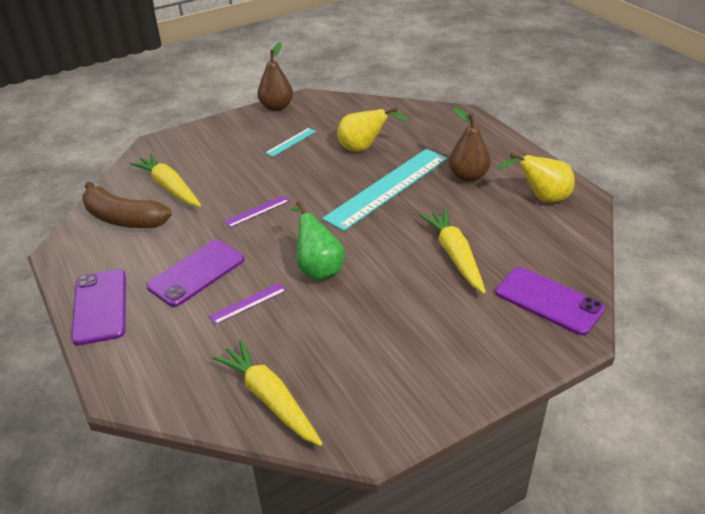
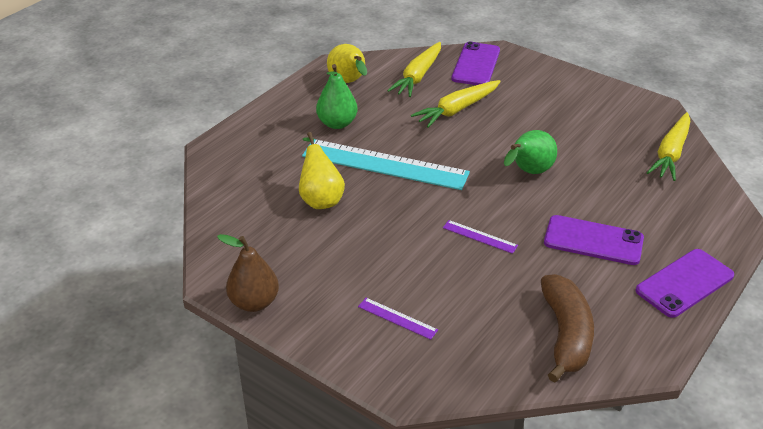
camera: 115 degrees left, 0 degrees up
(169, 187) = (487, 324): yellow carrot -> yellow carrot (418, 76)
(248, 303) = (599, 196): purple ruler -> purple ruler (397, 318)
(291, 142) = (335, 258): turquoise ruler -> none
(468, 176) = (337, 123): brown pear -> green pear

